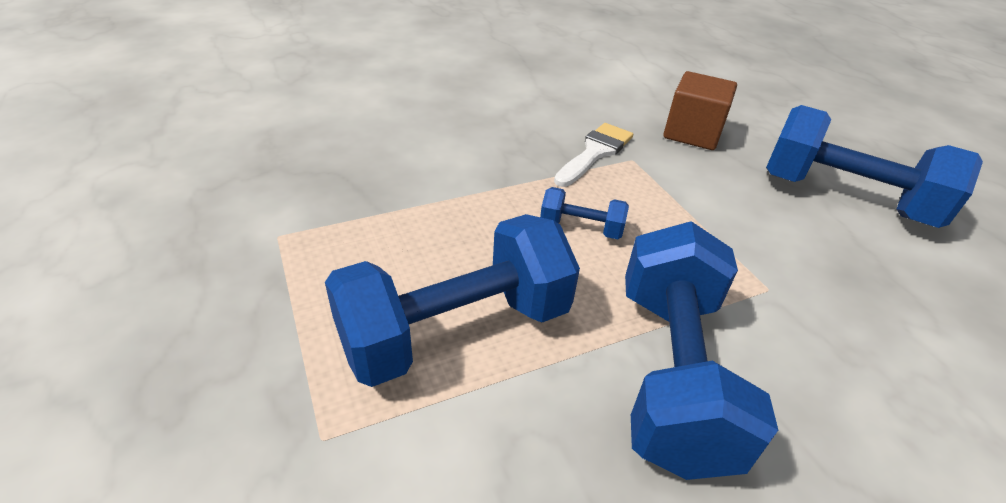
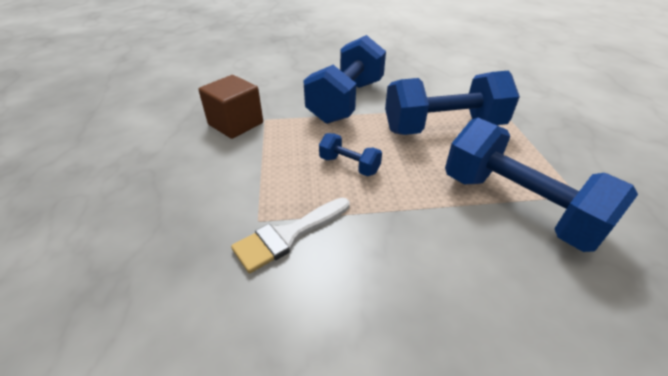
camera: 160 degrees left, 0 degrees up
(692, 133) = (158, 245): brown cube -> brown cube (236, 124)
(845, 198) = (133, 155): blue dumbbell -> blue dumbbell (517, 206)

